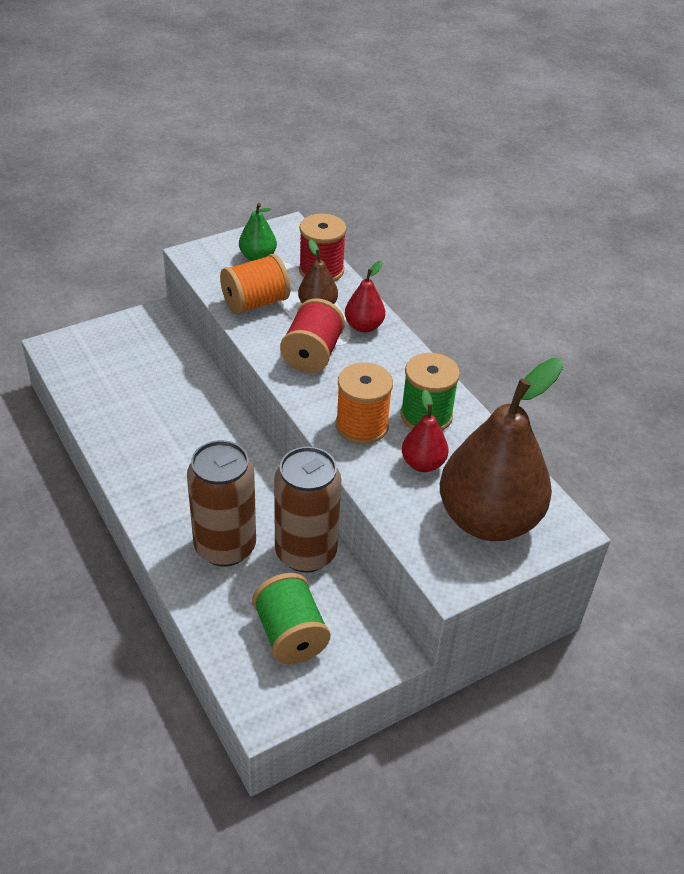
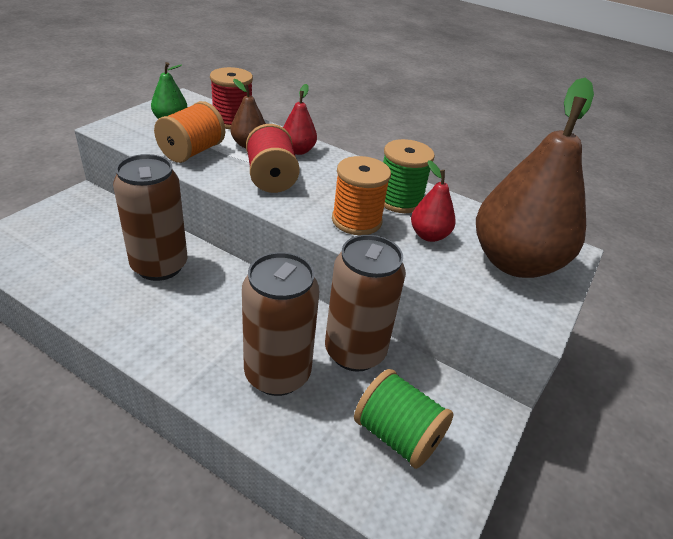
camera: 30 degrees left, 5 degrees down
(184, 412) = (159, 266): none -> brown can

